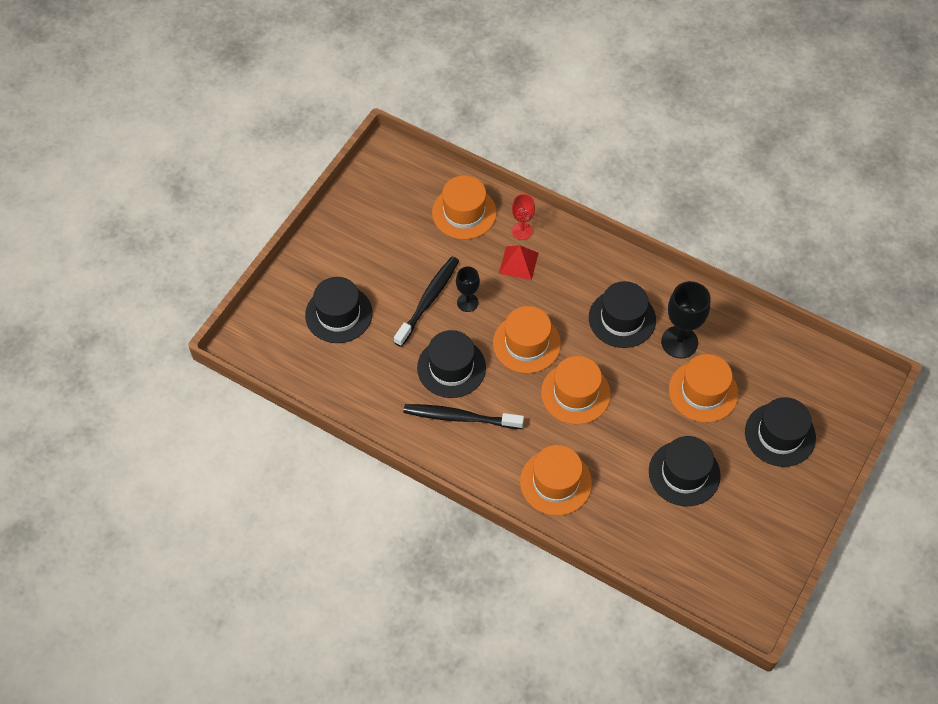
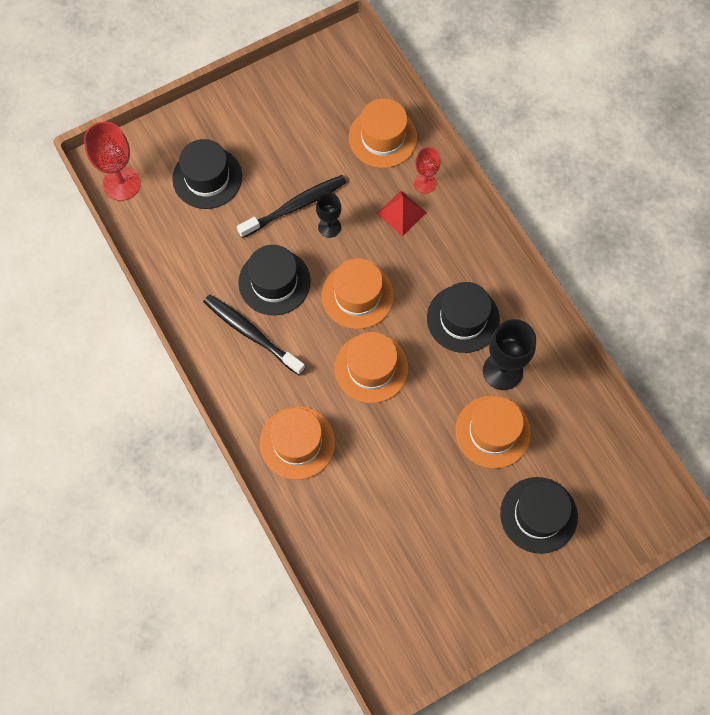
camera: 30 degrees right, 10 degrees up
(267, 355) = (121, 184): none -> red goblet
(684, 473) = (421, 501): black hat -> none

